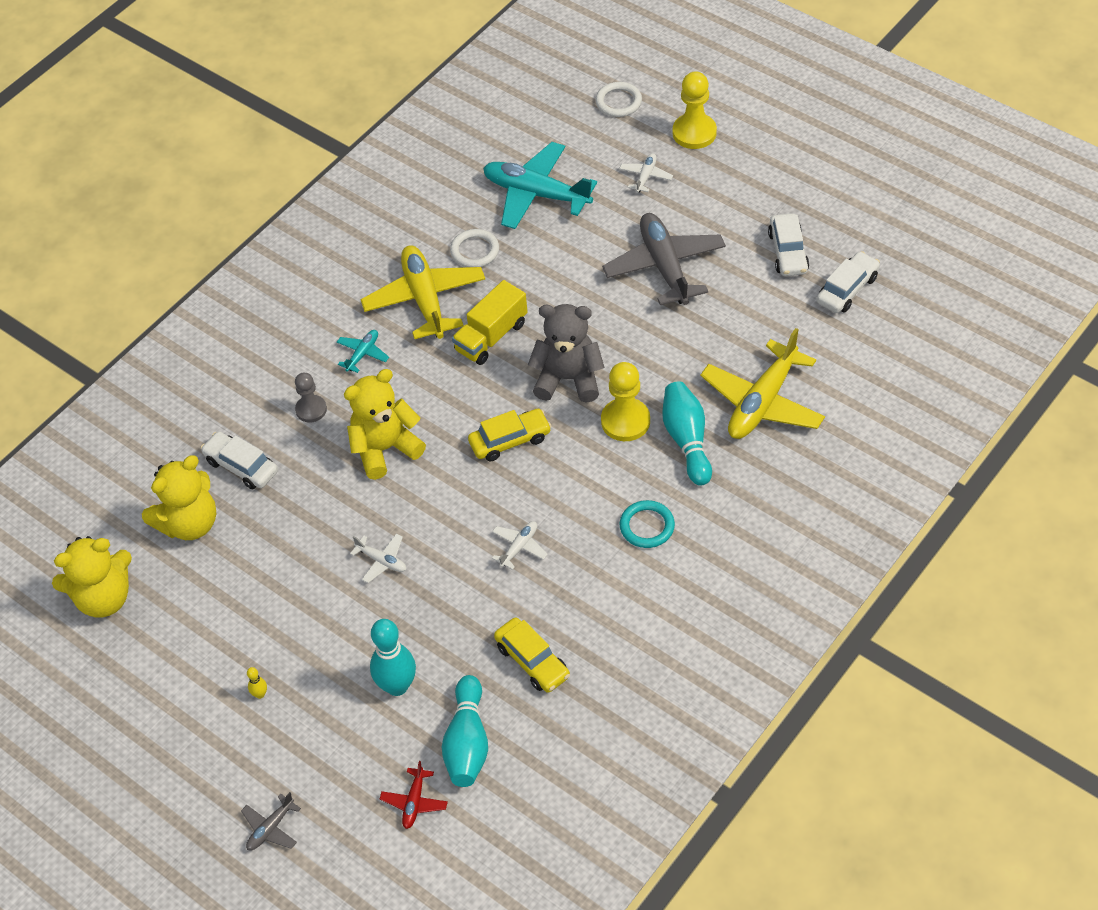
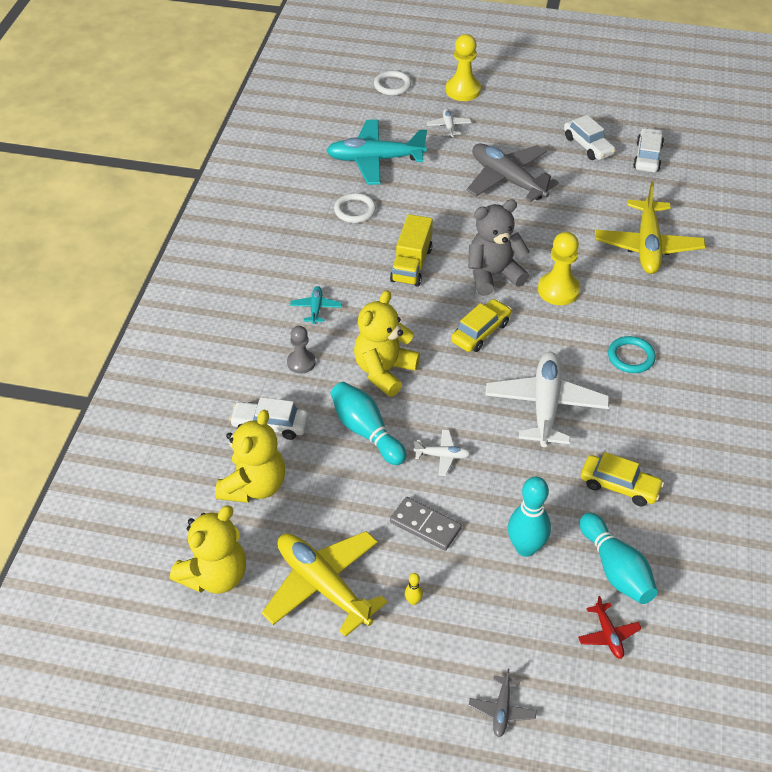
camera: 30 degrees left, 5 degrees down
(319, 625) = (425, 525): none -> grey domino
(425, 299) = (339, 255): yellow plane -> yellow plane (323, 586)
(519, 547) = (545, 406): white plane -> white plane, size x2.21
(687, 440) = (614, 288): turquoise bowling pin -> turquoise bowling pin (366, 431)

